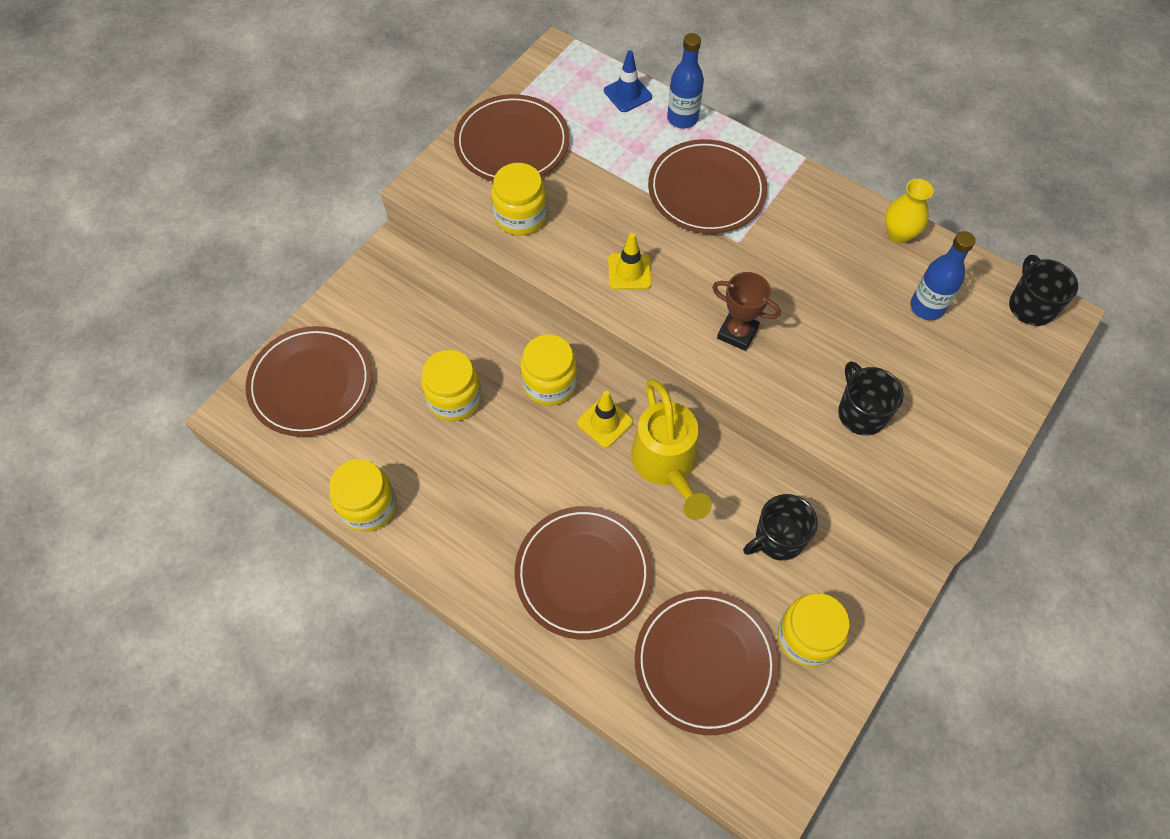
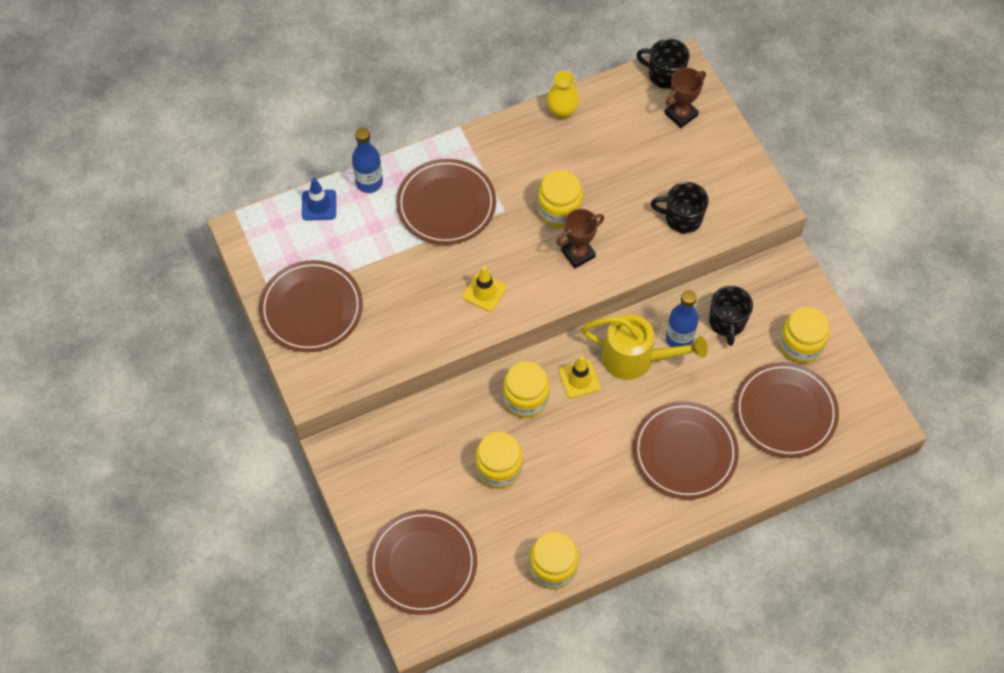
camera: 60 degrees left, 0 degrees up
(520, 216) = (387, 338): yellow jar -> yellow jar (559, 210)
(927, 307) = (628, 132): blue bottle -> blue bottle (679, 339)
(994, 346) = (681, 114): none -> brown trophy

